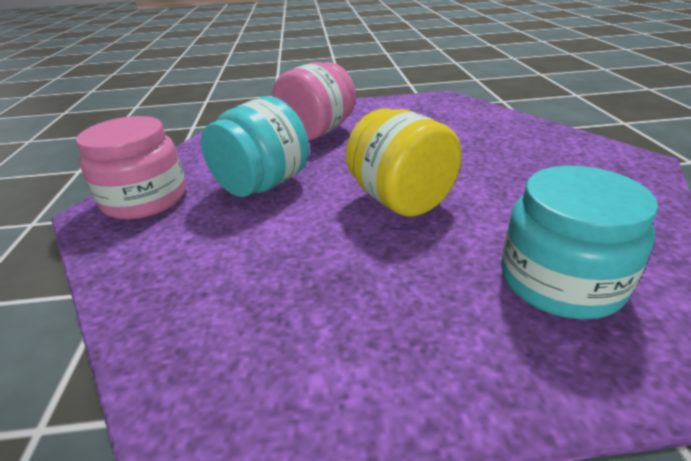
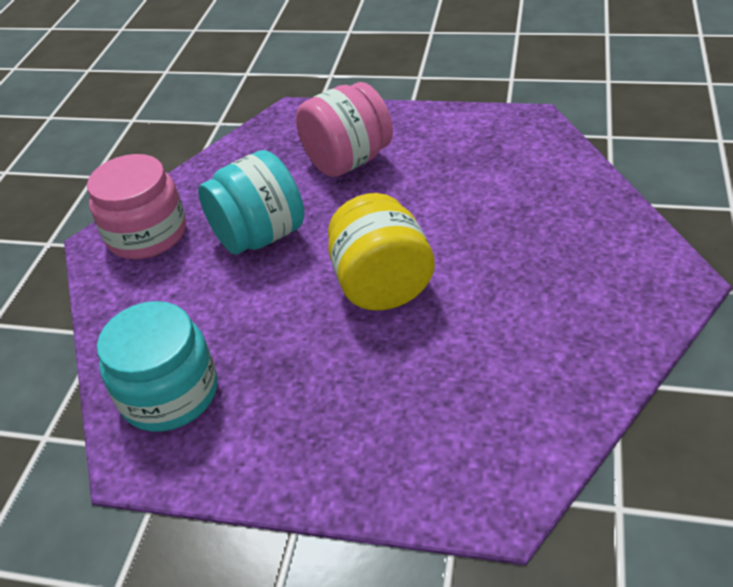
camera: 20 degrees right, 10 degrees up
(560, 280) = (465, 410): turquoise jar -> turquoise jar (169, 393)

